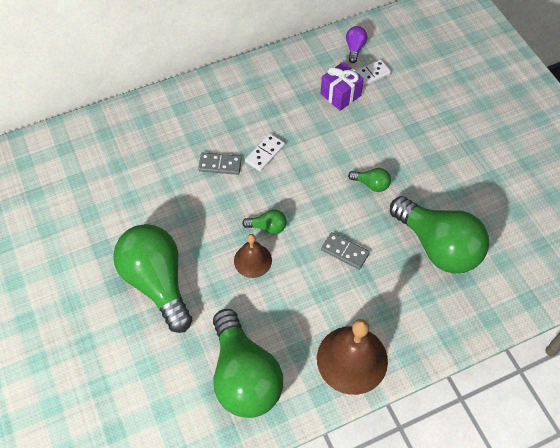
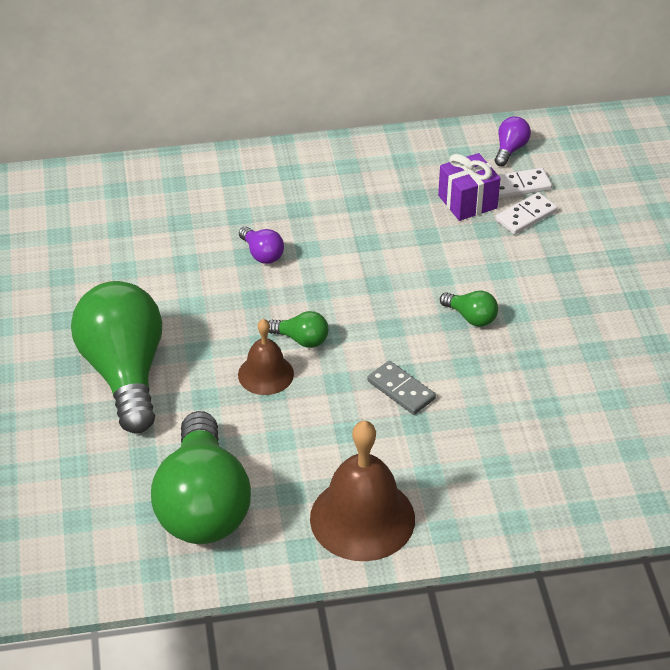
camera: 15 degrees right, 15 degrees down
(220, 165) = (262, 254): grey domino -> purple light bulb
(265, 153) = (330, 252): white domino -> white domino (526, 216)
(438, 246) = (541, 410): green light bulb -> none

